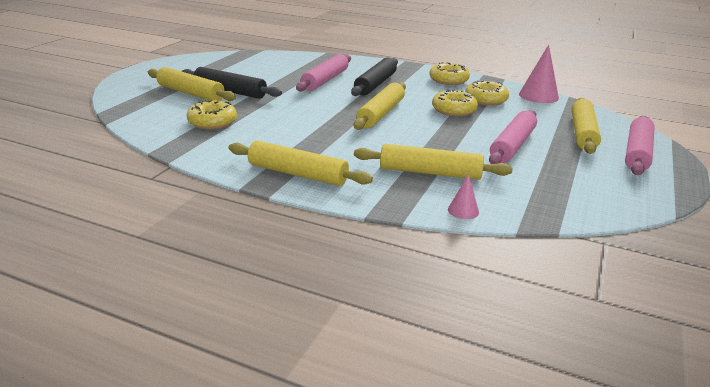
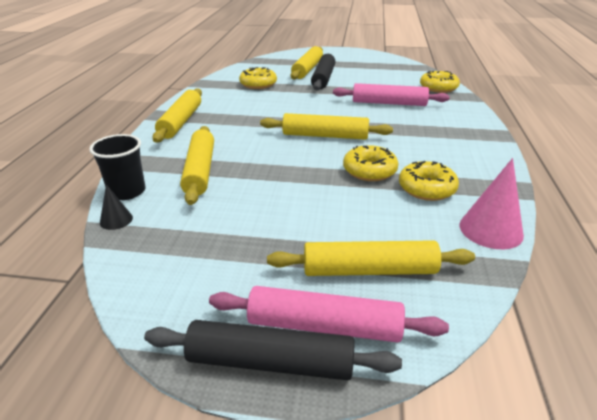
camera: 75 degrees right, 5 degrees up
(375, 84) = (405, 124): black rolling pin -> black rolling pin (270, 362)
(448, 80) = (470, 160): yellow donut -> yellow donut (438, 88)
(463, 210) = (127, 192): pink cone -> black cup
(512, 145) = (288, 212): pink rolling pin -> none
(516, 217) = (116, 220): none -> black cone

